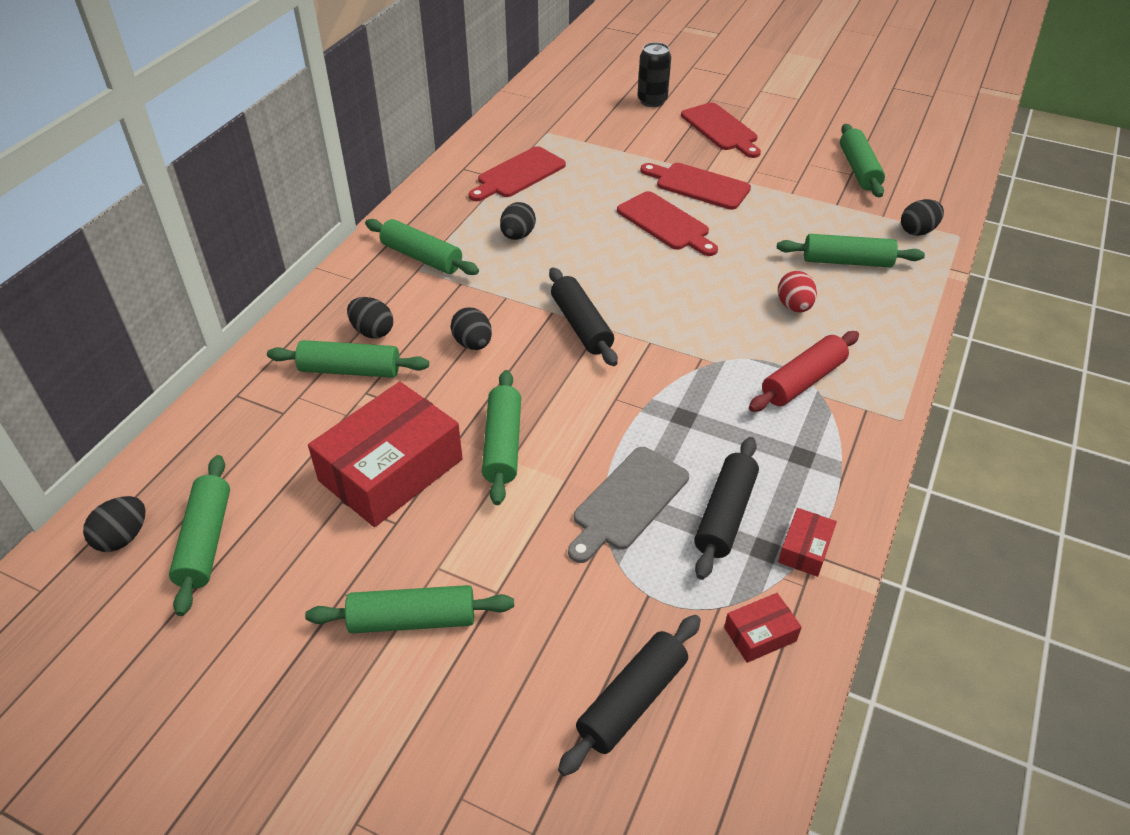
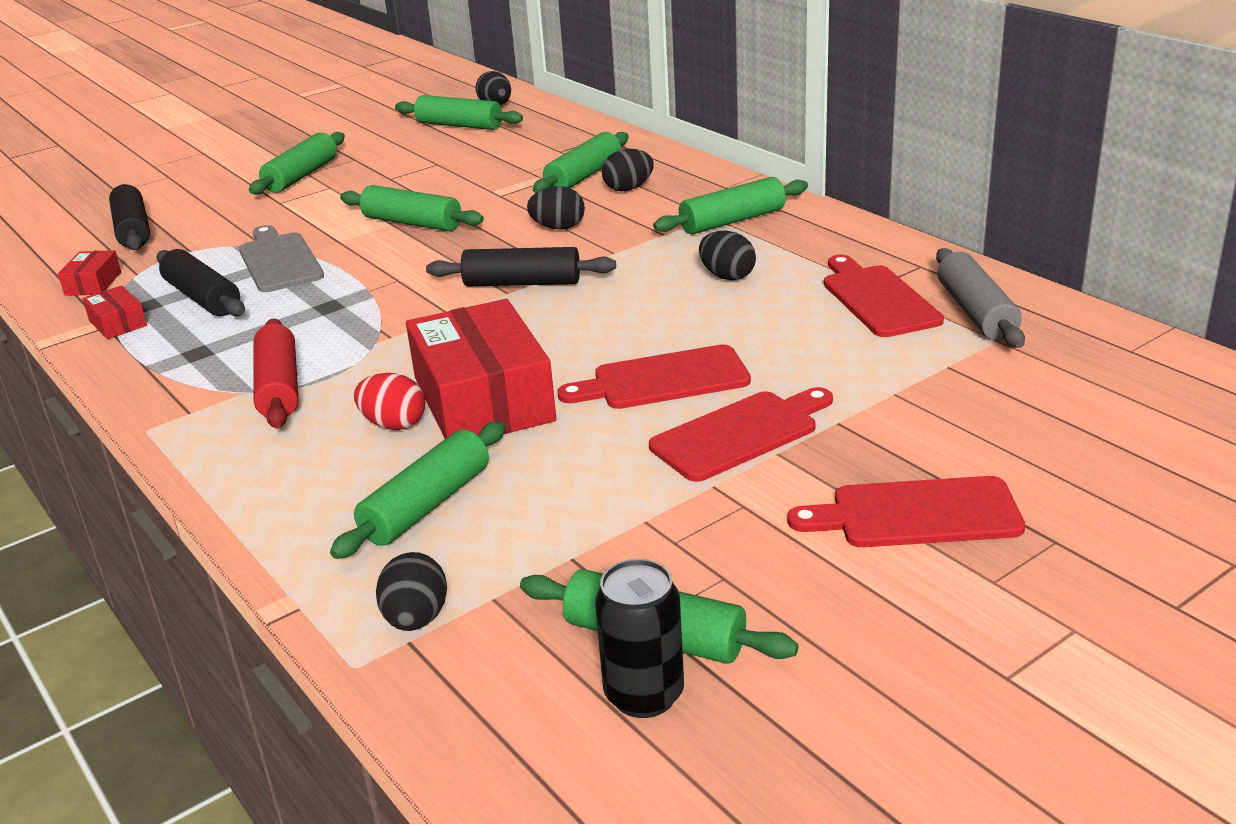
camera: 120 degrees right, 15 degrees down
(391, 470) = (444, 181): red box -> red box (483, 399)
(517, 142) = (976, 312): none -> grey rolling pin
(652, 101) = (1072, 466): black can -> black can (644, 695)

